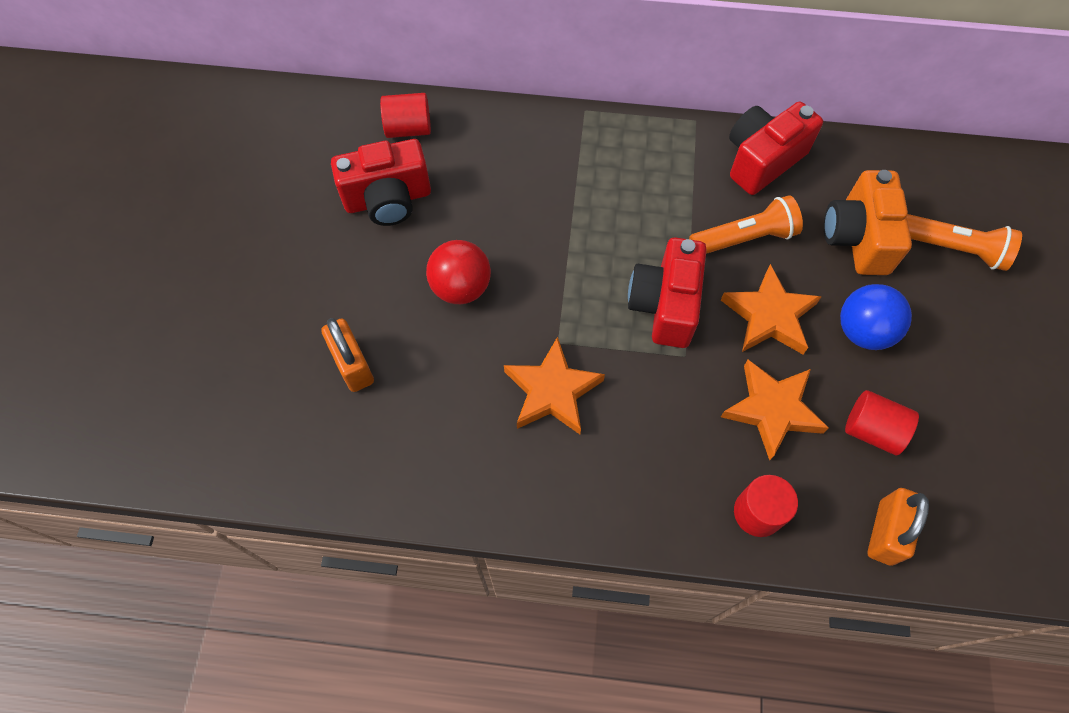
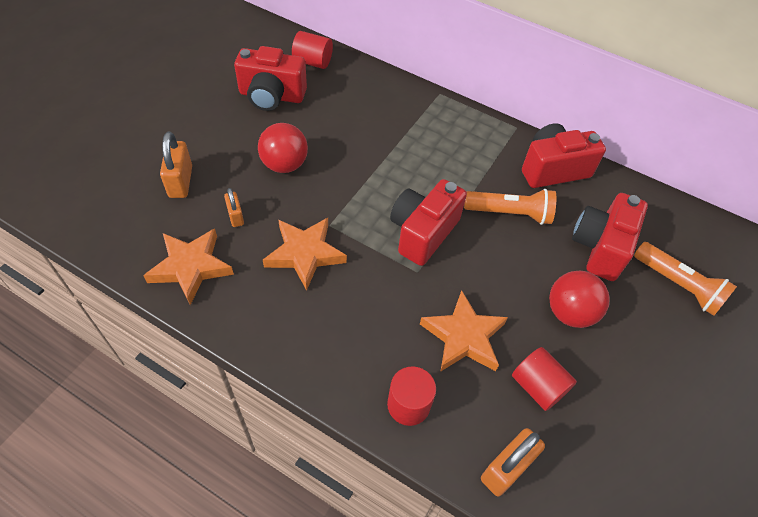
camera: 20 degrees right, 10 degrees down
(446, 380) = (235, 216): none -> orange padlock
(769, 316) = (499, 271): orange star -> orange star (191, 267)
(857, 238) = (600, 247): orange camera -> red camera
(863, 331) = (569, 312): blue ball -> red ball

